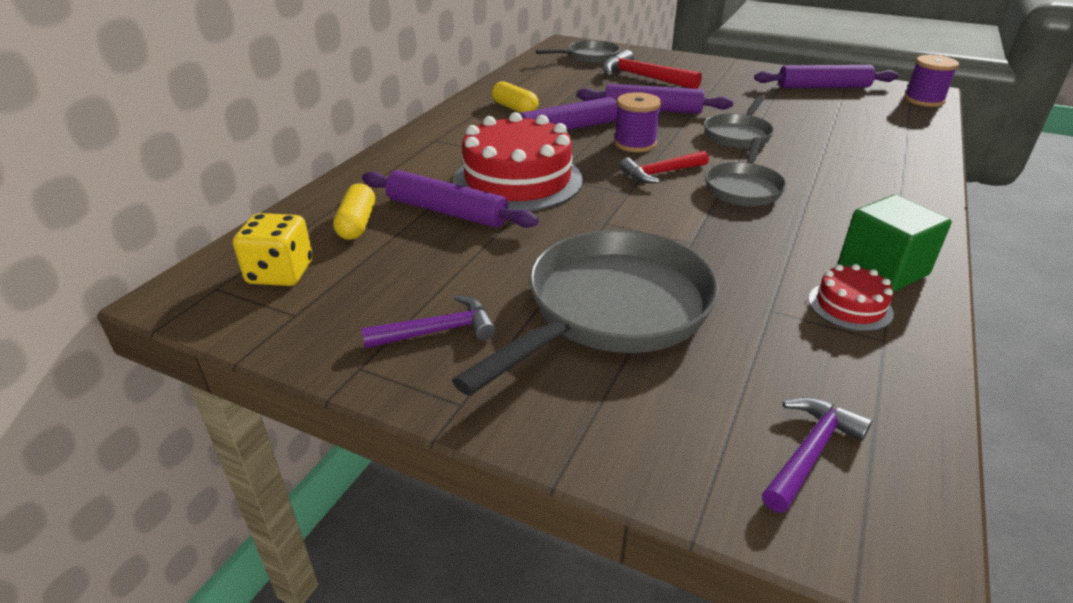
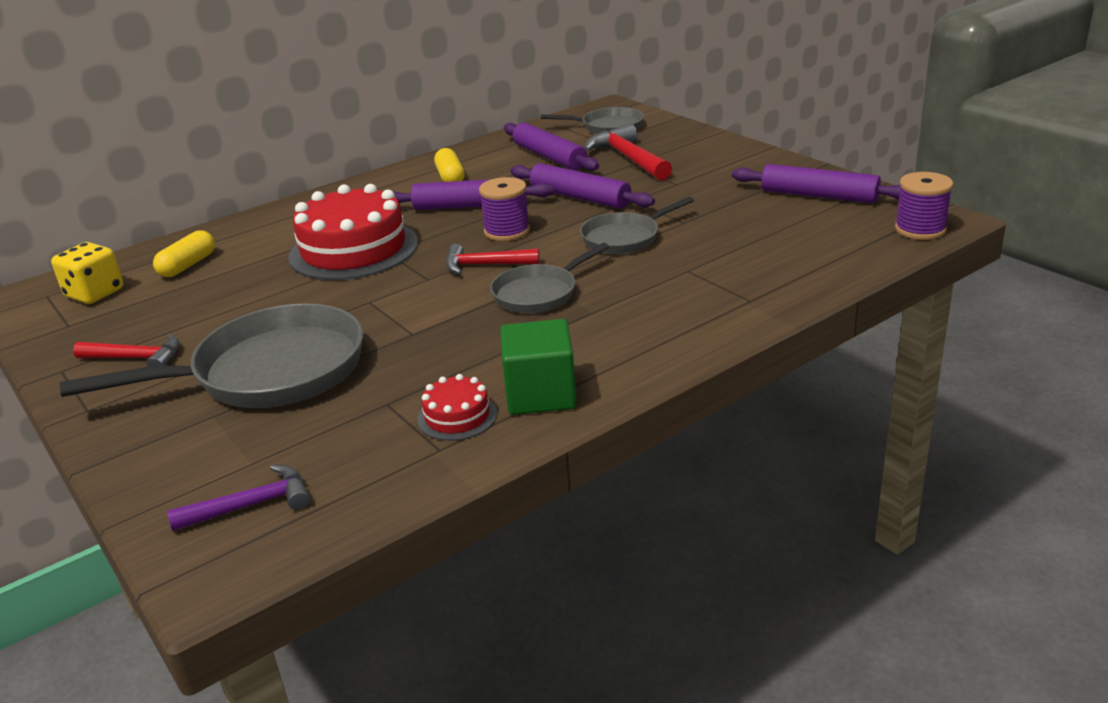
camera: 30 degrees right, 5 degrees down
(438, 331) = (136, 358): purple hammer -> red hammer
(447, 211) = (262, 267): purple rolling pin -> purple rolling pin (550, 157)

